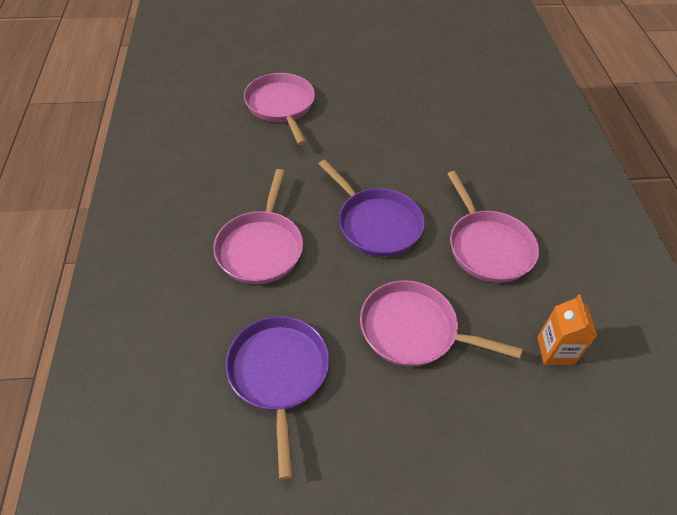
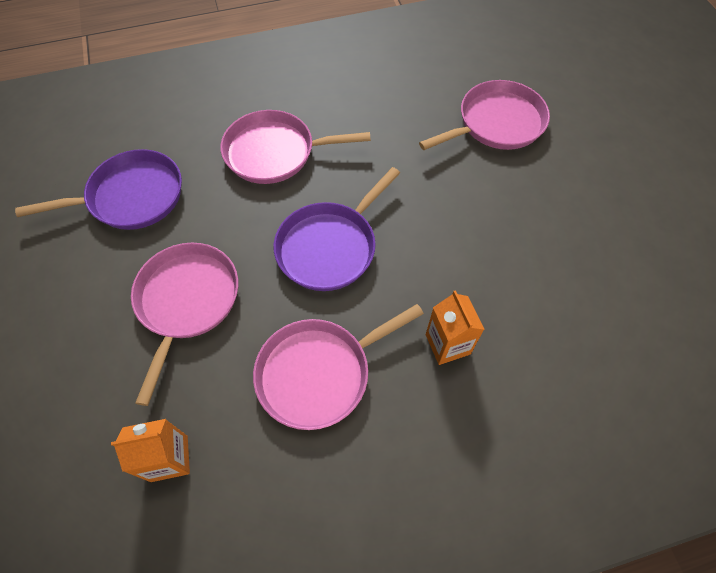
camera: 80 degrees right, 10 degrees up
(470, 173) = (447, 344): none -> orange carton

